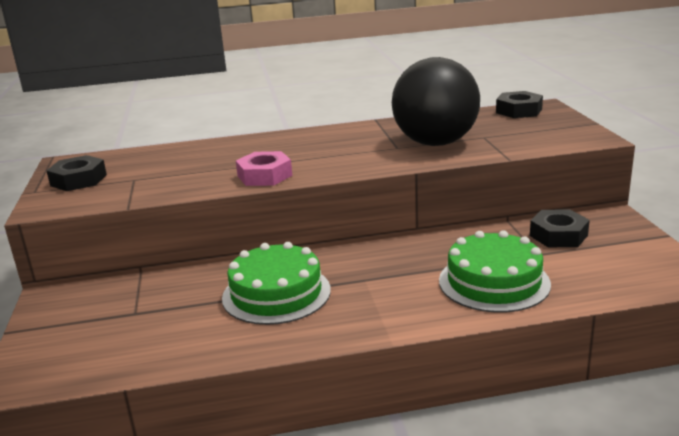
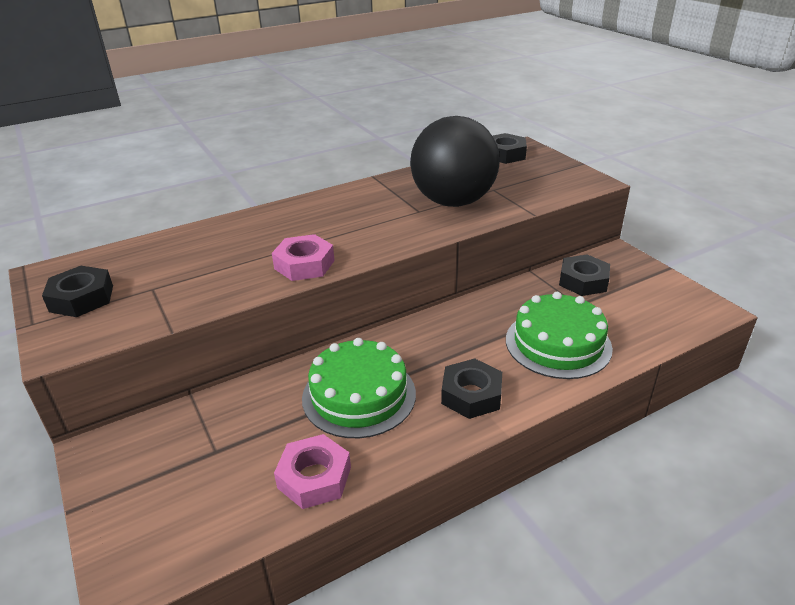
camera: 20 degrees left, 10 degrees up
(200, 344) = (314, 477): none -> pink nut
(378, 309) = (471, 395): none -> black nut

